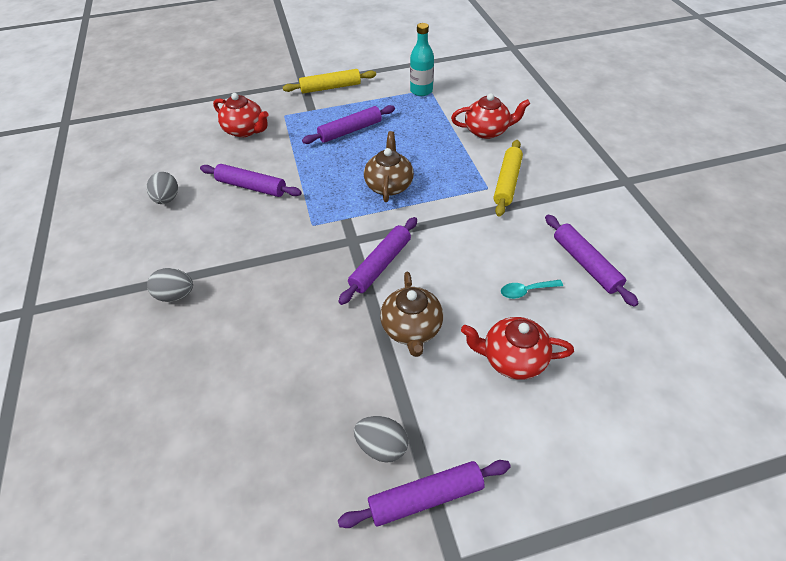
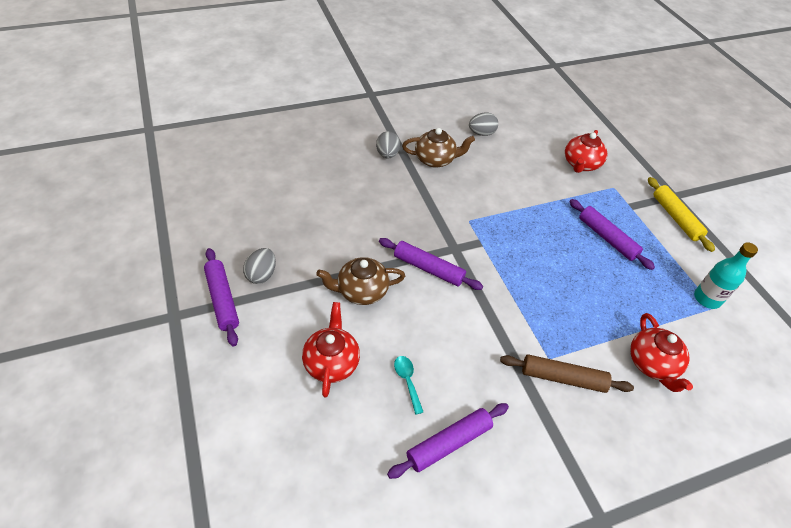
camera: 80 degrees right, 0 degrees up
(251, 187) = (507, 178): purple rolling pin -> none
(389, 185) = (532, 272): brown teapot -> brown teapot (435, 160)
(507, 182) = (563, 378): yellow rolling pin -> brown rolling pin

